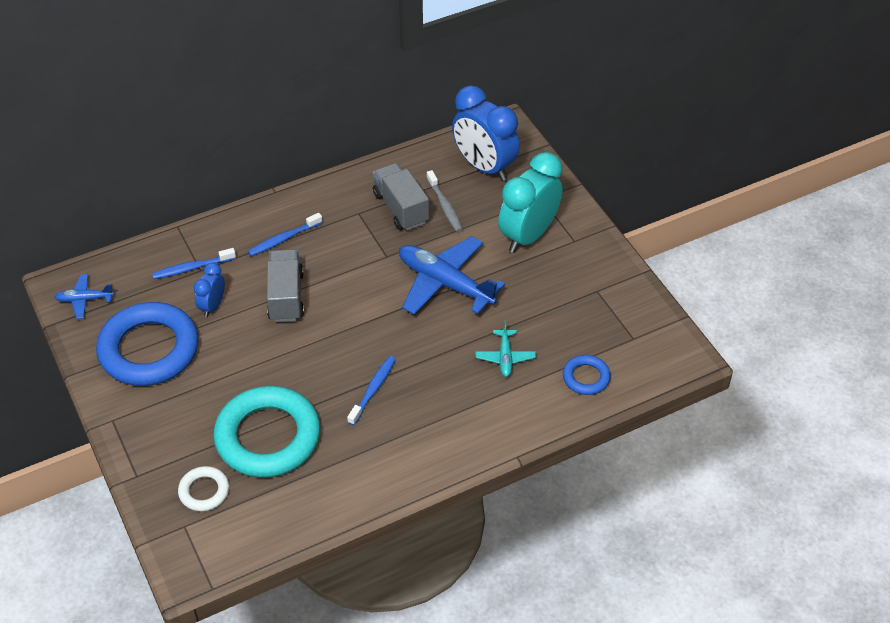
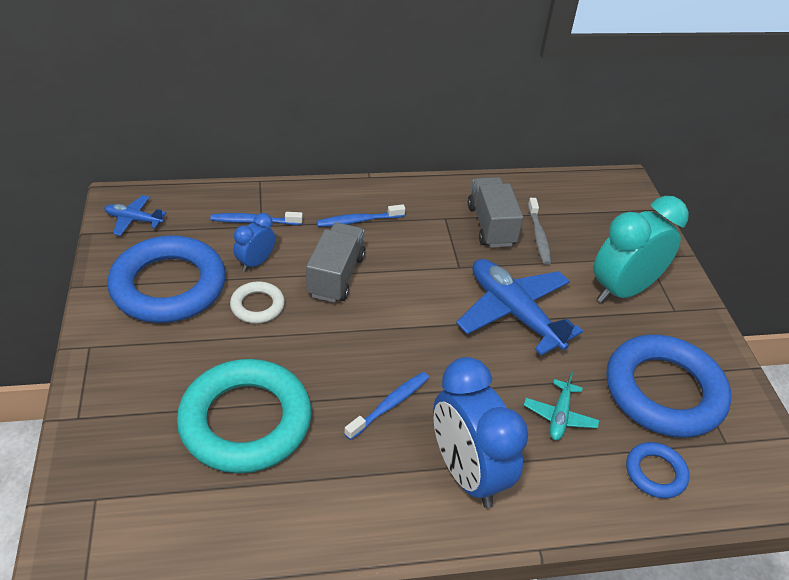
camera: 15 degrees right, 5 degrees down
(204, 491) = (141, 462): white ring -> white ring (257, 306)
(484, 167) = (592, 211): blue clock -> blue clock (467, 473)
(579, 313) = (664, 391): none -> blue ring

